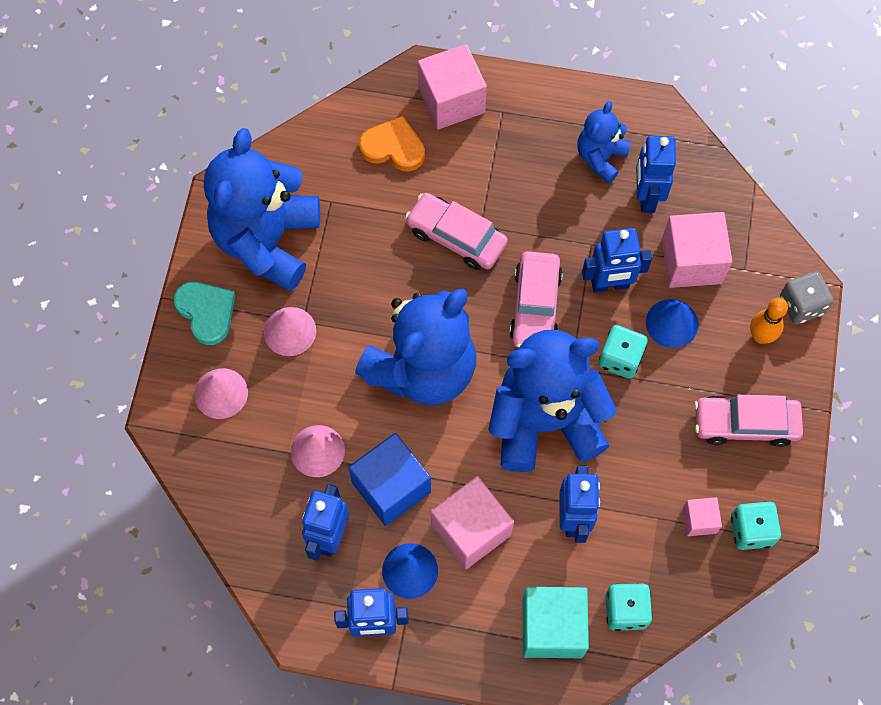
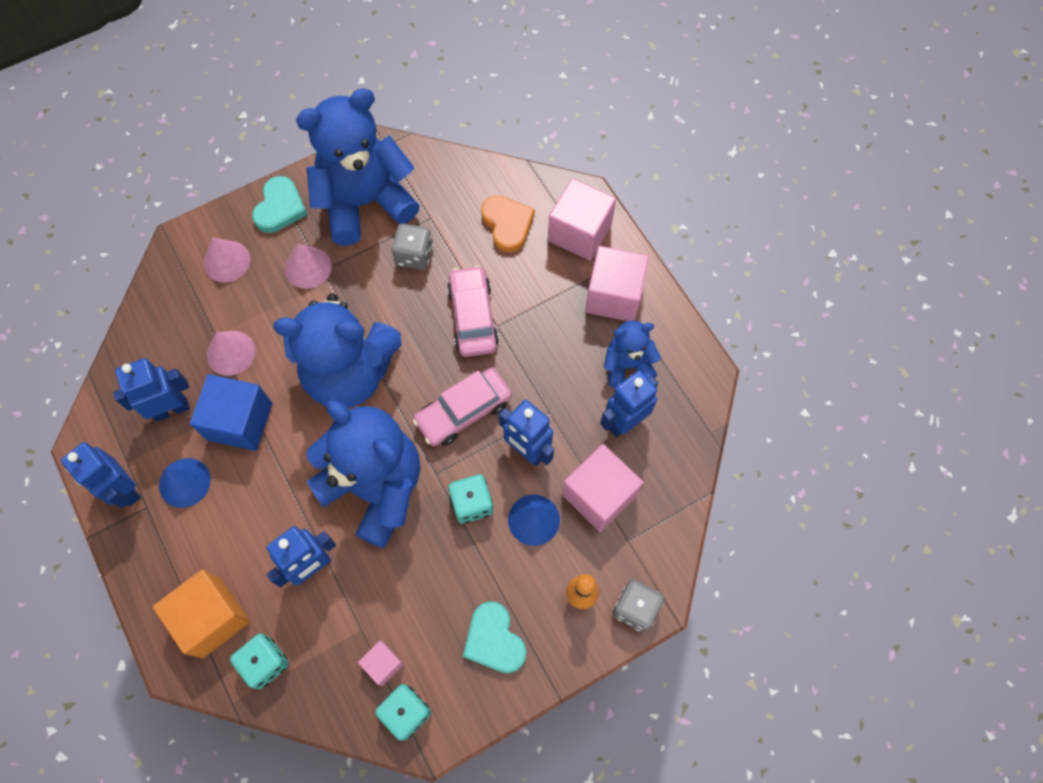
camera: 50 degrees right, 0 degrees up
(356, 239) = (414, 255): none -> grey dice
(471, 530) = (248, 500): pink cube -> pink cube (614, 296)
(552, 628) = (212, 617): turquoise cube -> orange cube
(745, 424) = (494, 640): pink car -> turquoise heart

